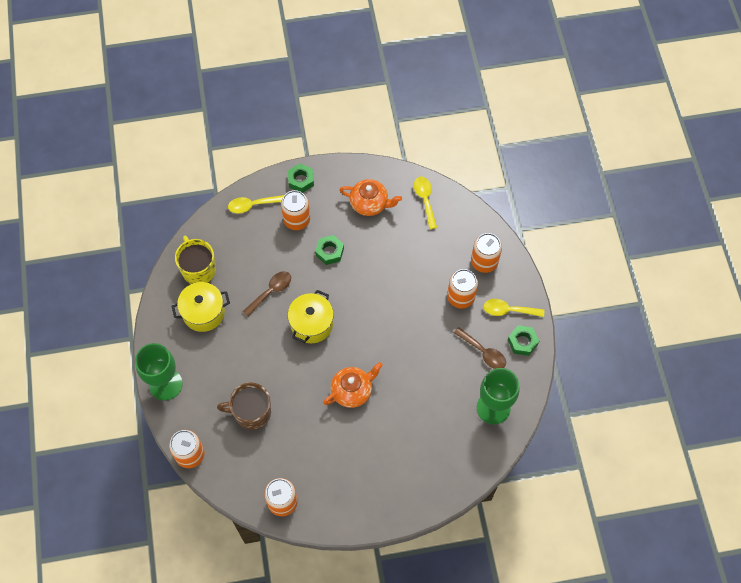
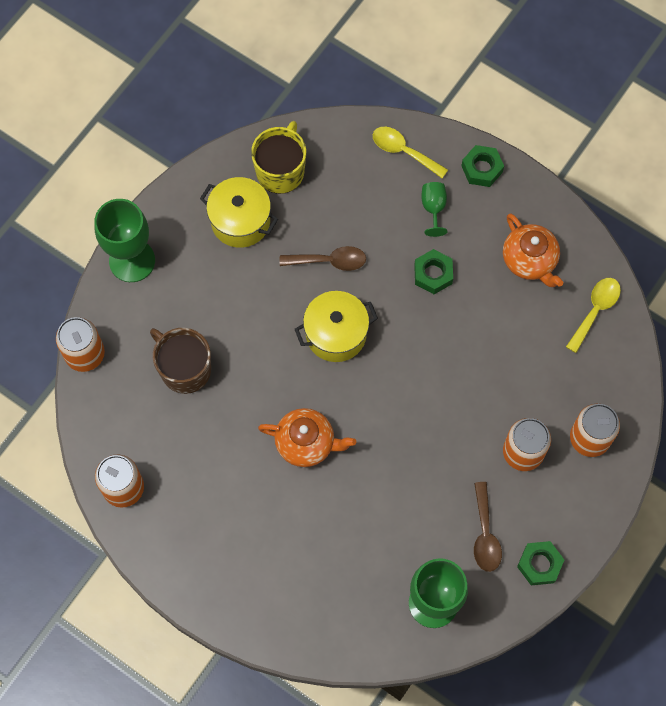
camera: 45 degrees right, 5 degrees up
(297, 220) = (433, 208): orange can -> green goblet
(508, 310) = (560, 516): yellow spoon -> none

